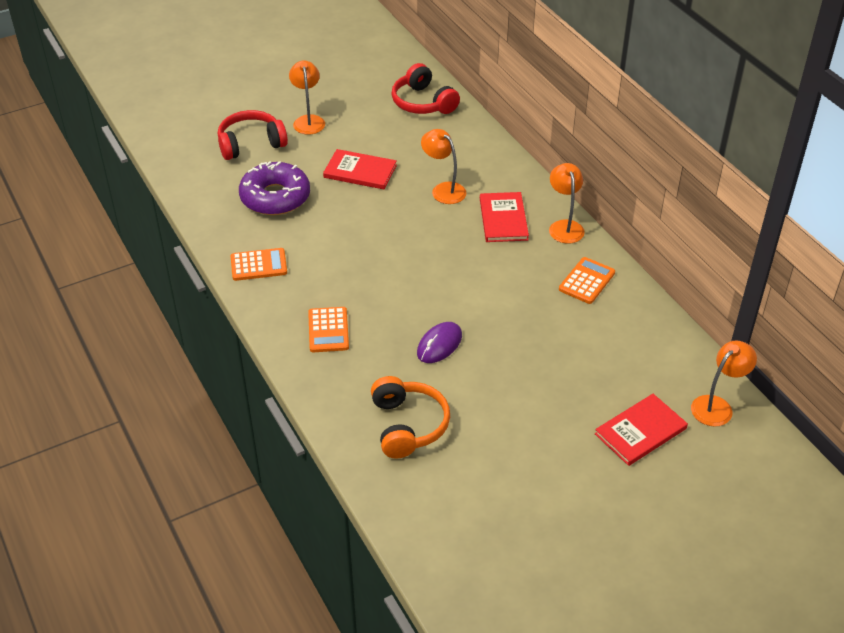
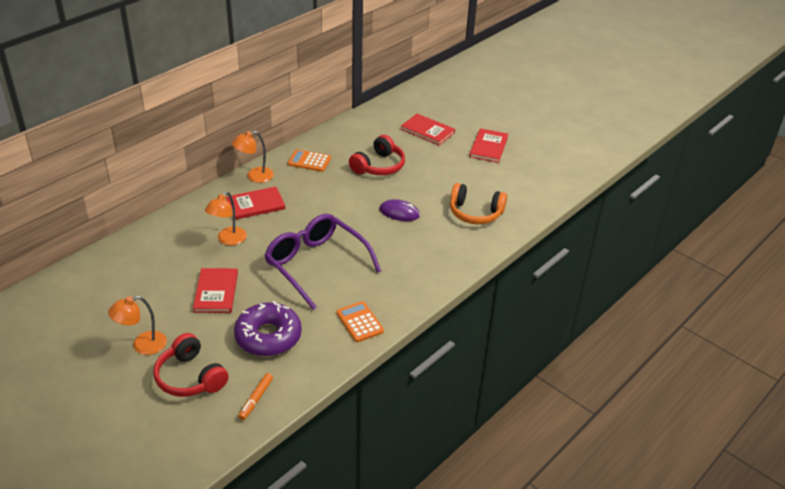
camera: 110 degrees left, 5 degrees down
(199, 178) = (256, 399): none -> orange marker
(328, 330) = (412, 266): orange calculator -> none
(369, 249) = (316, 265): none -> purple glasses
(408, 425) = (475, 213): orange headphones -> orange headphones turned 135 degrees counterclockwise
(423, 103) = (101, 275): red headphones -> red headphones (379, 166)
(574, 499) = (488, 147): none -> red book
(717, 406) = (394, 109): orange lamp -> none

